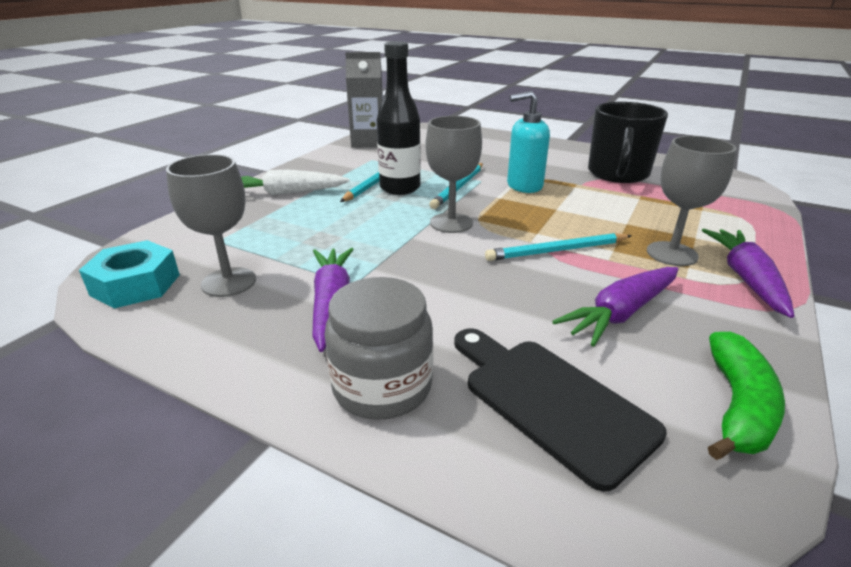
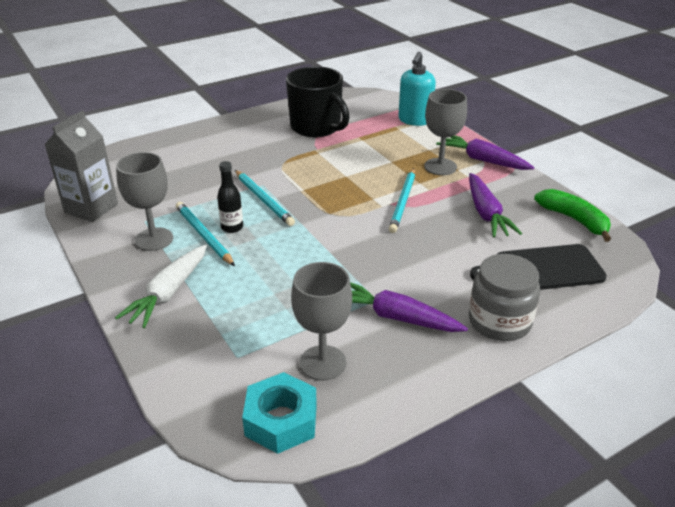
camera: 60 degrees left, 5 degrees up
(400, 188) = (232, 227): black bottle -> black bottle, size x0.56
(451, 223) = (323, 226): grey goblet -> grey goblet (154, 239)
(524, 186) = (294, 171): turquoise soap dispenser -> turquoise soap dispenser (414, 120)

